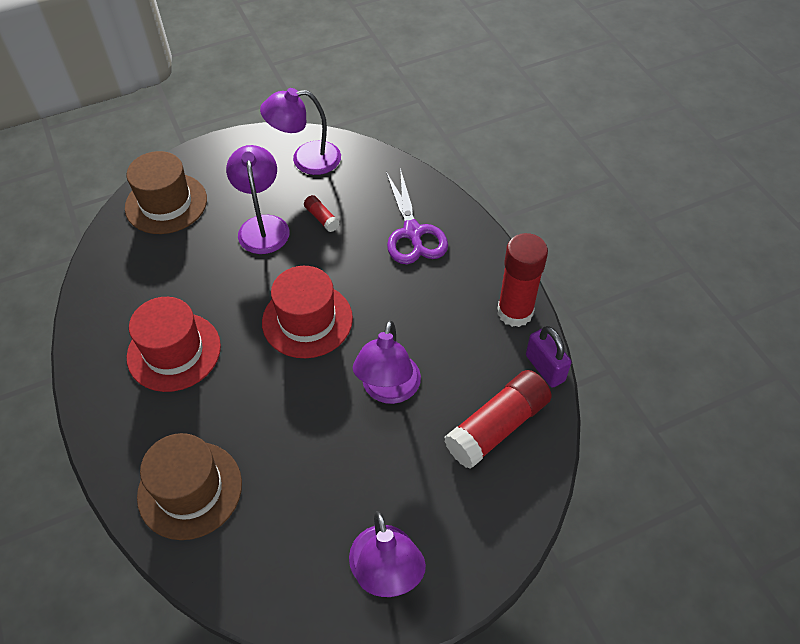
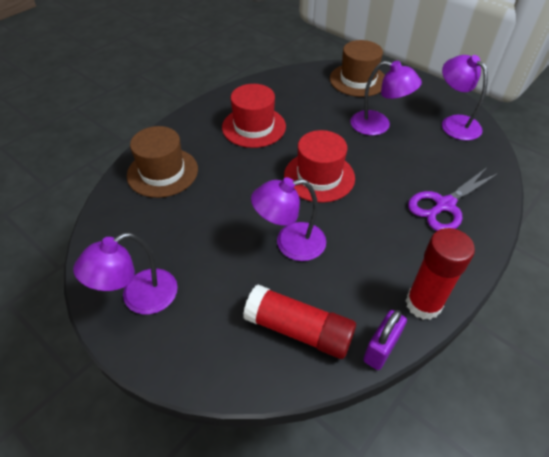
camera: 65 degrees right, 5 degrees down
(263, 226) = (378, 125): purple lamp -> purple lamp turned 60 degrees clockwise
(322, 218) = (411, 150): red glue stick -> none

